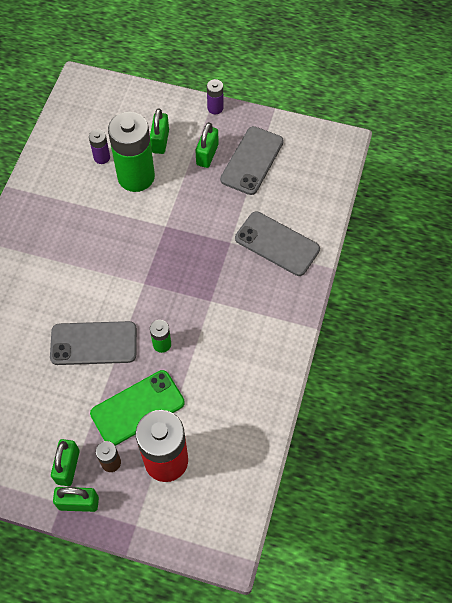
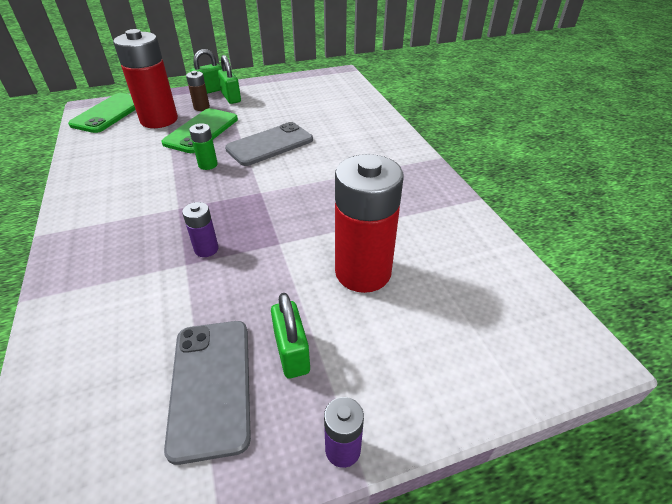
camera: 145 degrees right, 20 degrees down
(102, 157) = (427, 271): purple battery -> purple battery (206, 249)
(136, 177) = (363, 272): green battery -> red battery
(160, 141) = (377, 333): green padlock -> none
(210, 513) = (109, 113): none -> green phone
(277, 244) = (116, 290): grey phone -> none

